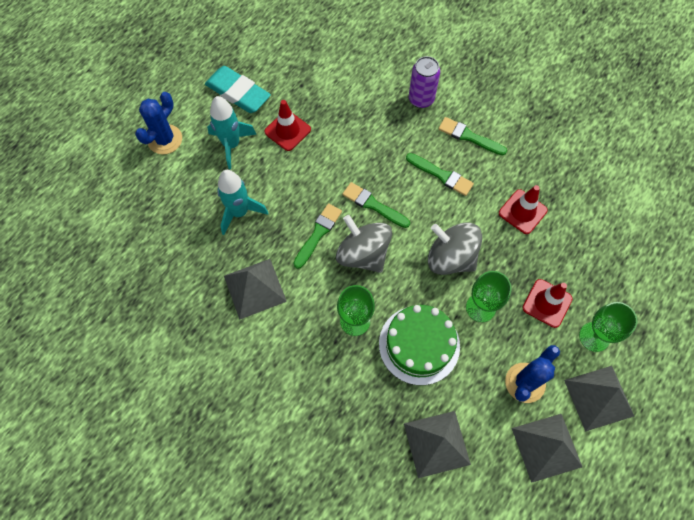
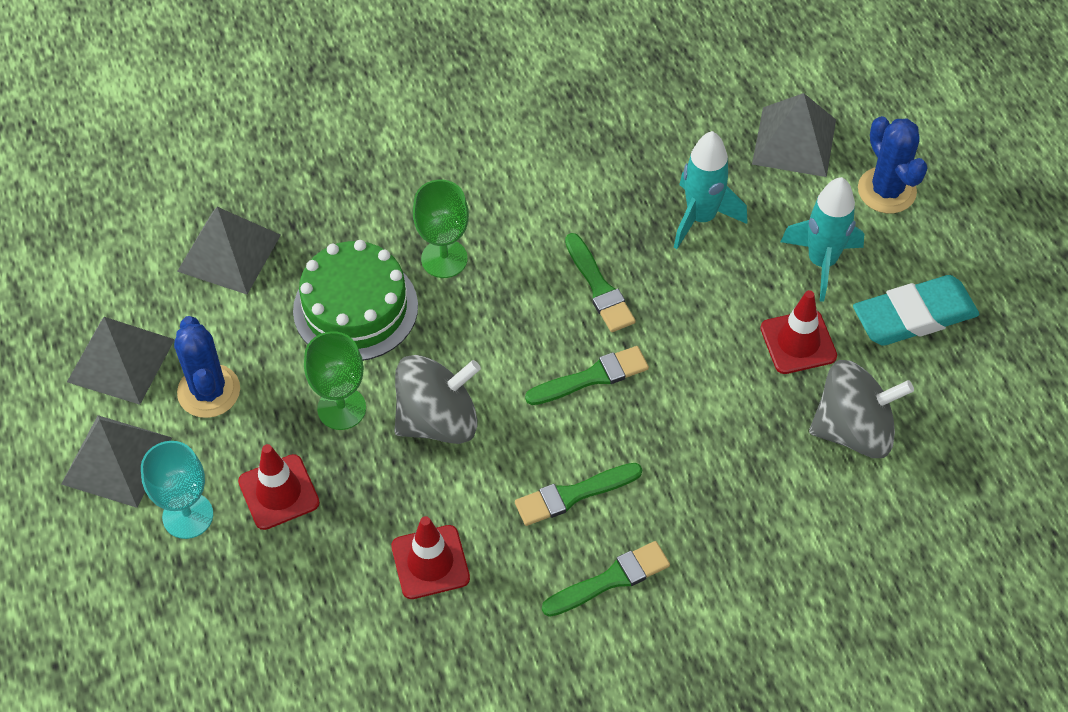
camera: 125 degrees right, 10 degrees down
(254, 288) = (576, 179): grey pyramid -> grey pyramid (794, 141)
(363, 254) = (528, 321): grey spinning top -> grey spinning top (853, 430)
(421, 99) = (730, 557): purple can -> none
(594, 337) = (188, 516): green goblet -> turquoise goblet

